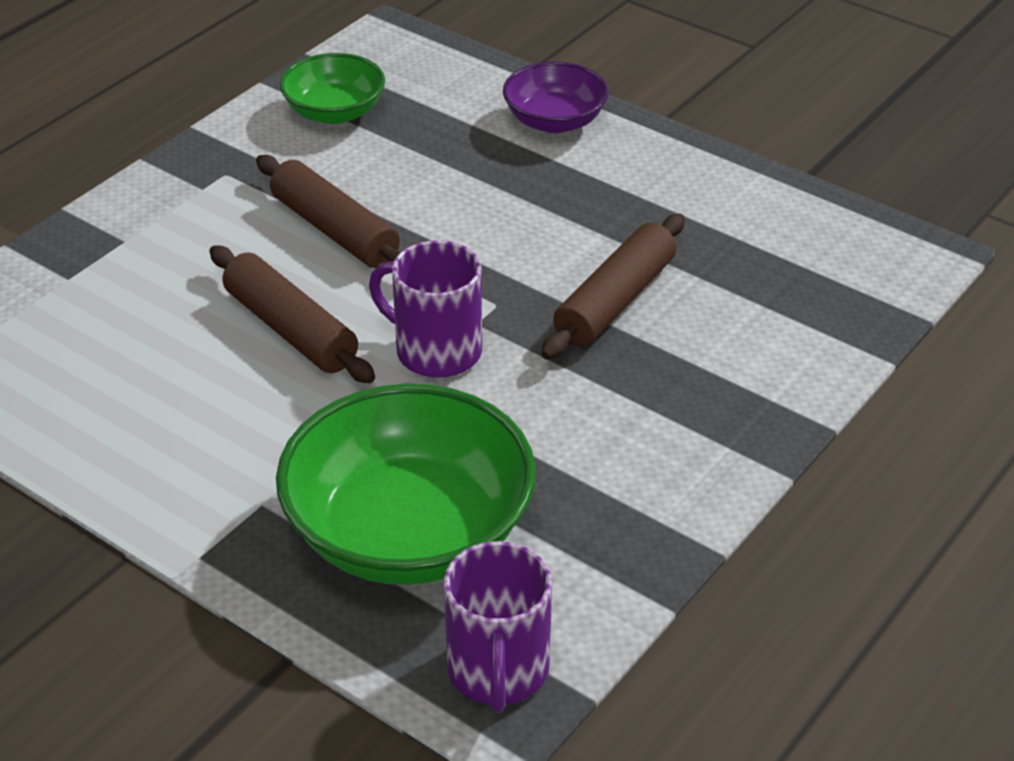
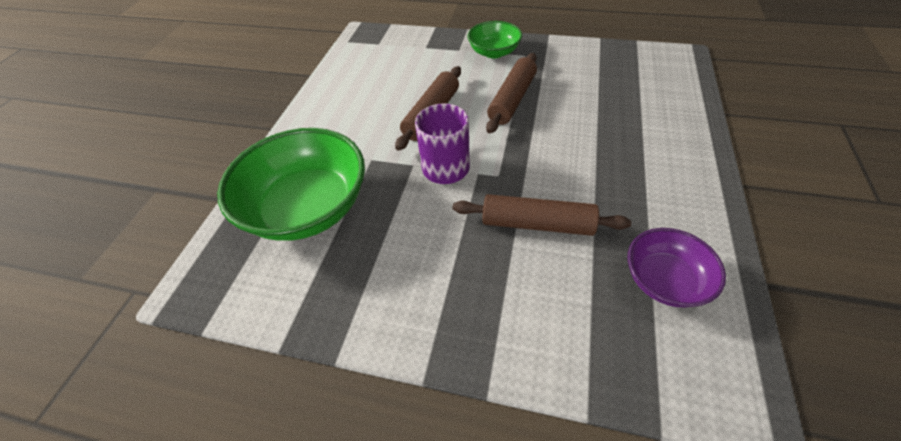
camera: 70 degrees right, 10 degrees up
(334, 112) = (601, 65): green bowl -> green bowl (494, 52)
(498, 671) = (217, 280): purple mug -> none
(555, 121) = (679, 138): purple bowl -> purple bowl (664, 280)

